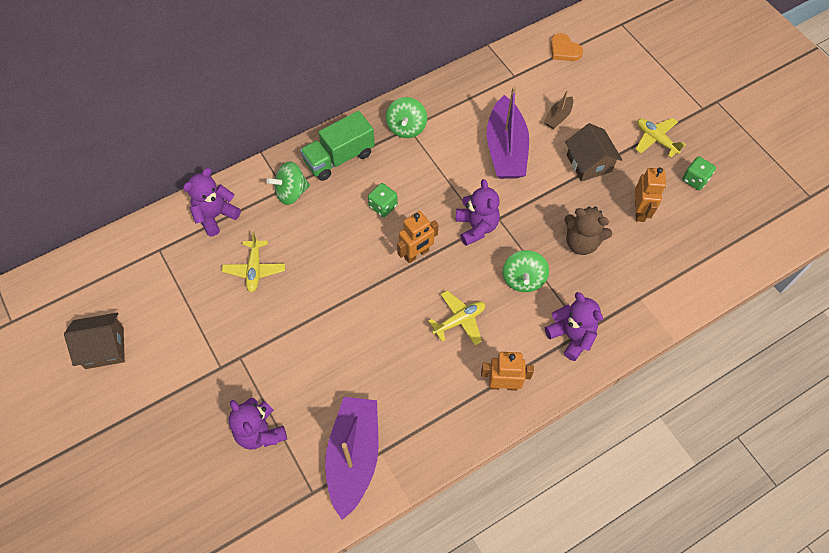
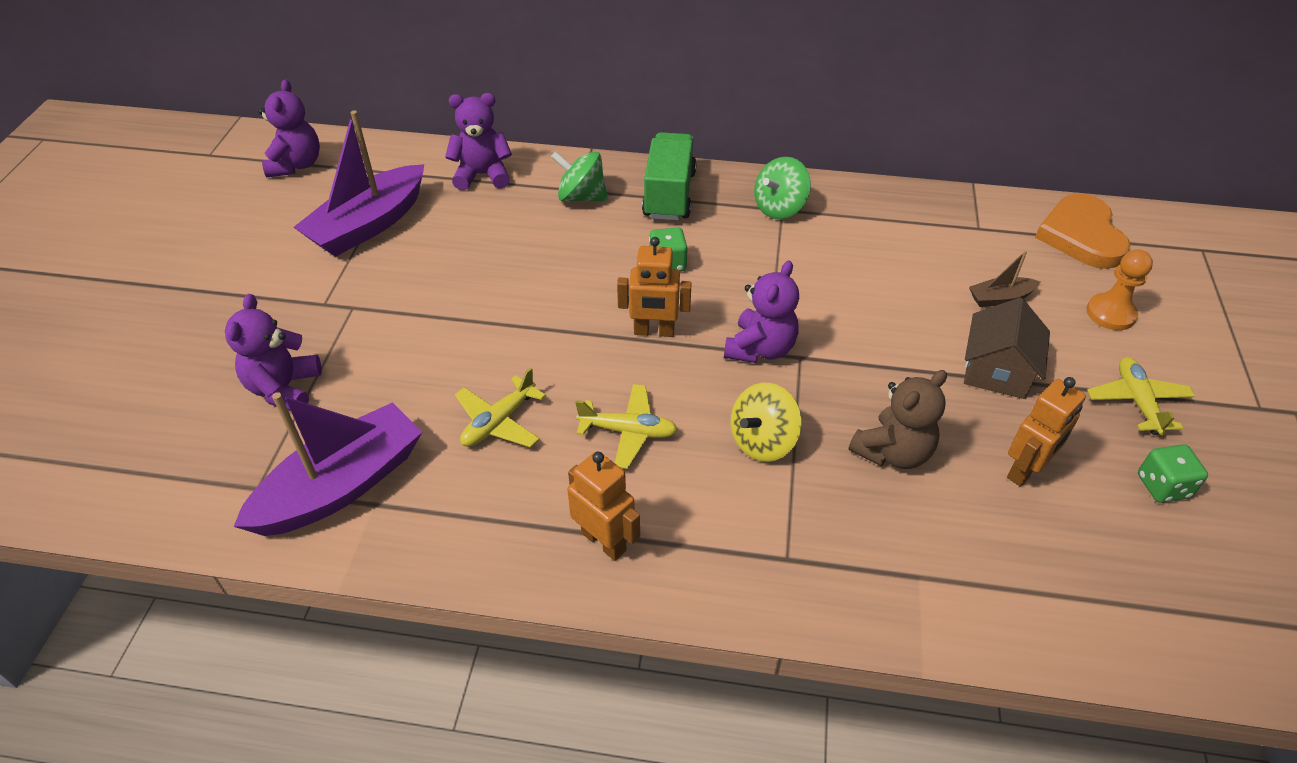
camera: 40 degrees right, 15 degrees down
(104, 348) = (250, 220): brown house -> none
(254, 269) = (463, 240): yellow plane -> yellow plane (499, 422)
(339, 158) = (669, 195): green truck -> green truck turned 90 degrees clockwise
(506, 149) = (887, 293): purple boat -> purple boat (369, 224)
(523, 279) = (763, 441): green spinning top -> yellow spinning top
(564, 50) = (1081, 236): orange heart -> orange heart, size x1.66
(571, 336) = (761, 551): purple teddy bear -> purple teddy bear (296, 165)
(581, 242) = (893, 452): brown teddy bear -> brown teddy bear turned 105 degrees counterclockwise
(611, 93) = (1110, 313): none -> orange pawn

